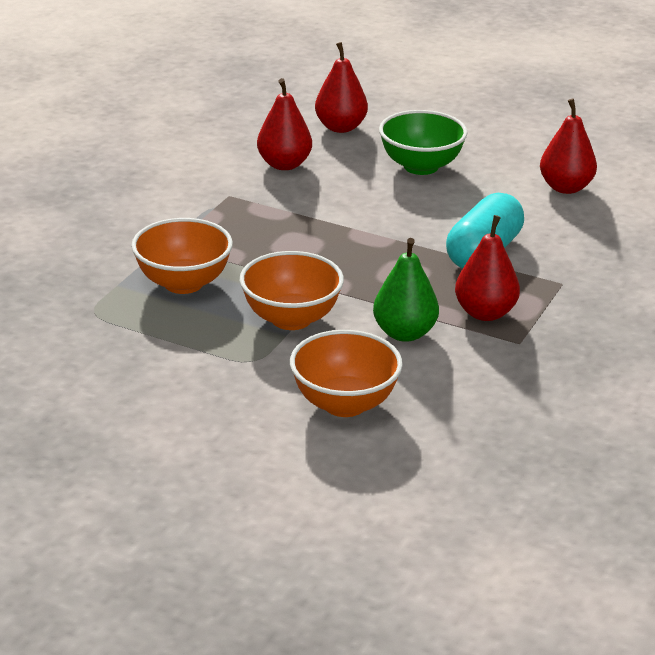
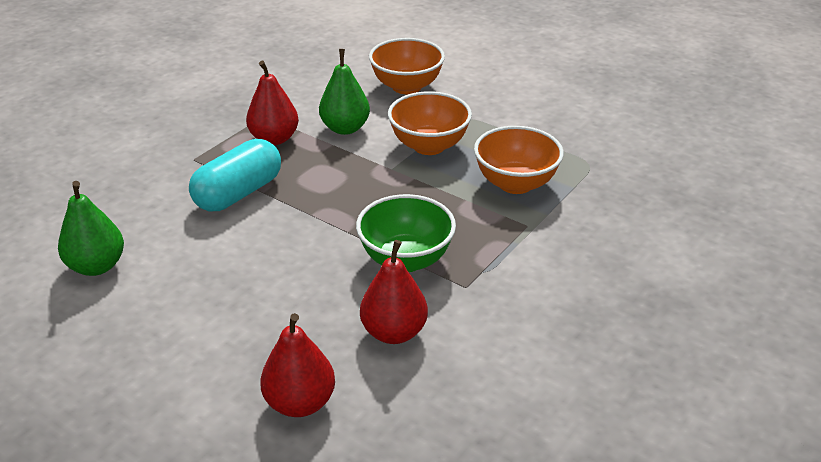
camera: 170 degrees left, 5 degrees up
(421, 166) = (234, 314): green bowl -> green bowl (406, 259)
(565, 187) = (97, 266): red pear -> green pear

